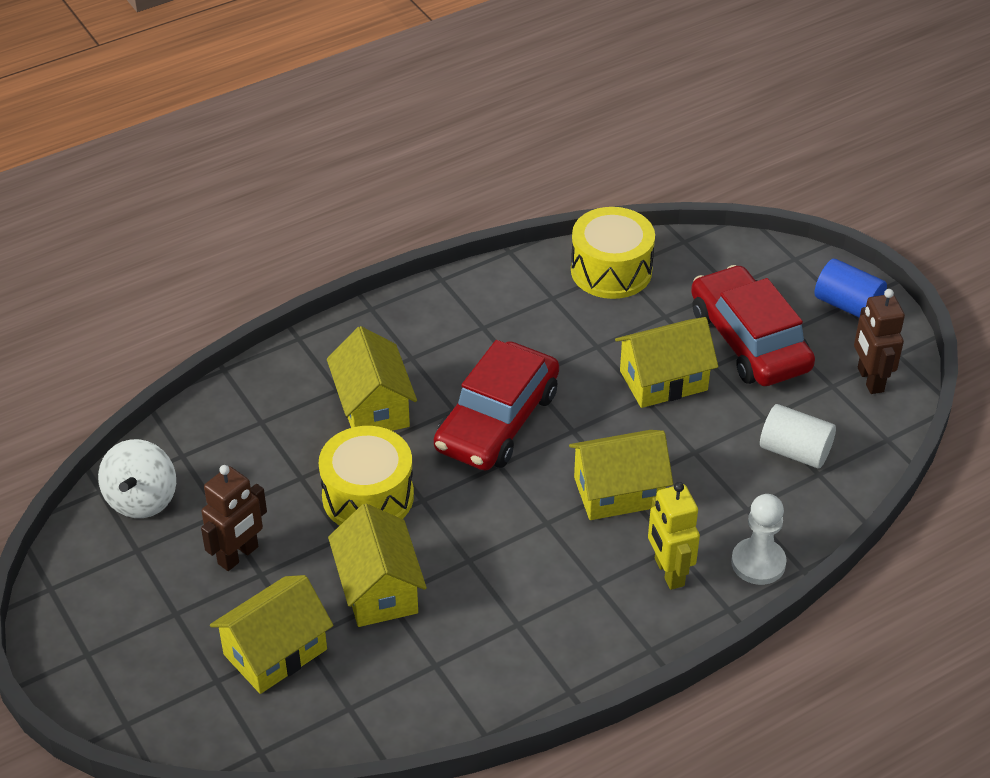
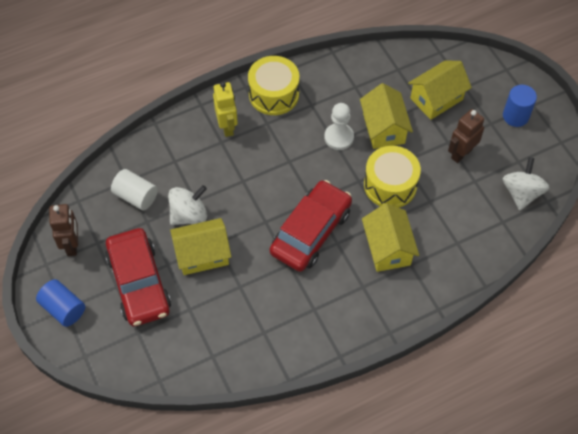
camera: 175 degrees left, 15 degrees up
(126, 629) = (515, 116): none -> blue cylinder
(611, 270) = (218, 354): yellow drum -> yellow drum (274, 94)
(618, 492) = (245, 177): yellow house -> none
(699, 431) = (189, 215): none -> white spinning top
(758, 563) = (178, 128): white pawn -> white pawn (339, 137)

